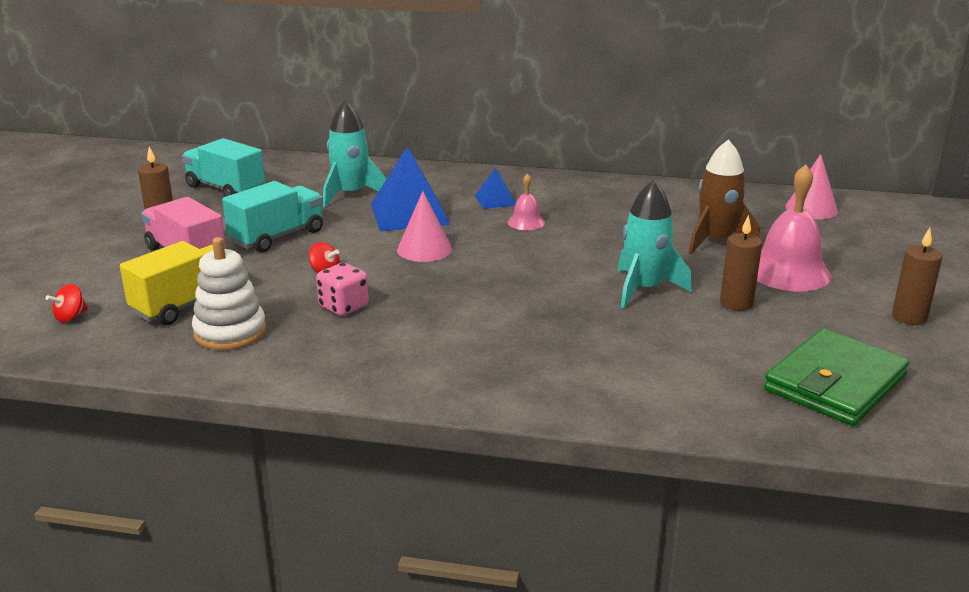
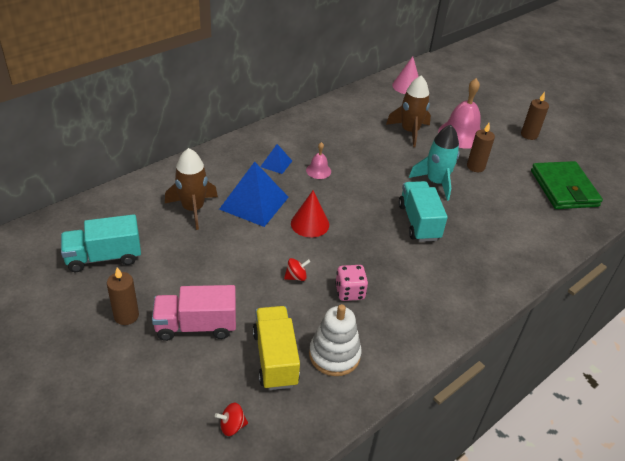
camera: 55 degrees left, 15 degrees up
(70, 317) = (232, 426): red spinning top -> red spinning top turned 90 degrees clockwise
(277, 237) = (219, 271): turquoise truck -> turquoise truck (418, 222)
(351, 194) = (193, 209): turquoise rocket -> brown rocket
(424, 249) = (310, 224): pink cone -> red cone

